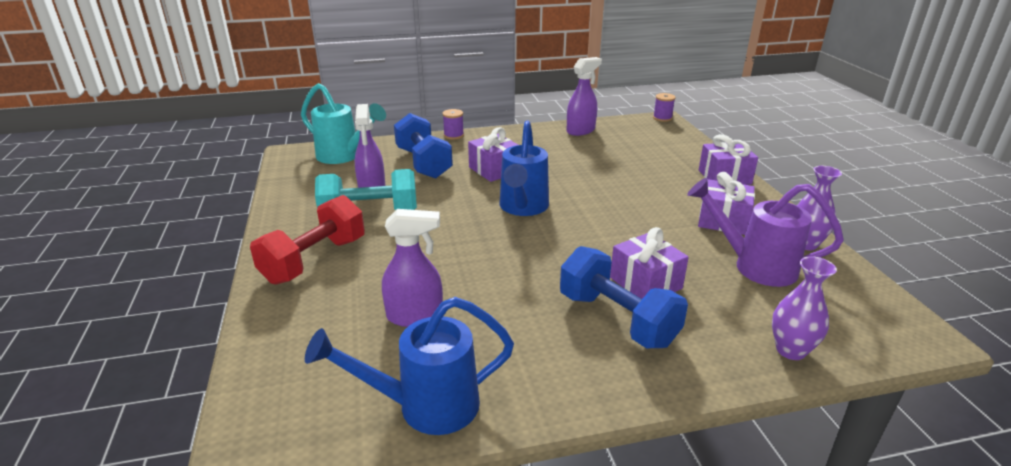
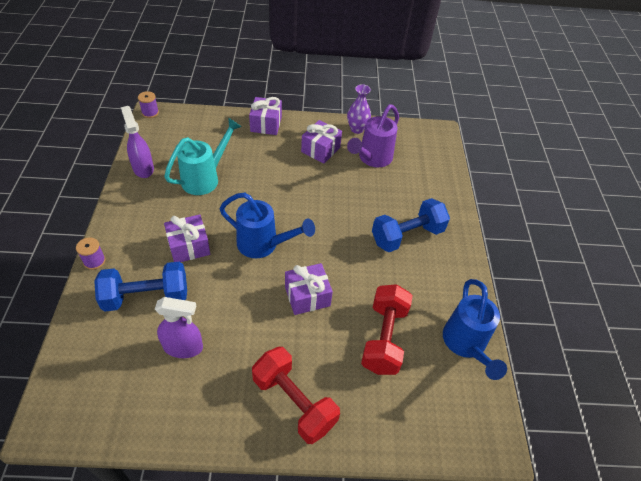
camera: 80 degrees left, 20 degrees up
(344, 156) = (89, 367): turquoise watering can -> turquoise watering can (205, 178)
(370, 214) = (230, 353): turquoise dumbbell -> none
(415, 316) = (384, 338): purple spray bottle -> red dumbbell
(645, 283) = (376, 211): purple gift -> purple gift (307, 296)
(790, 350) = (443, 179): purple vase -> none

